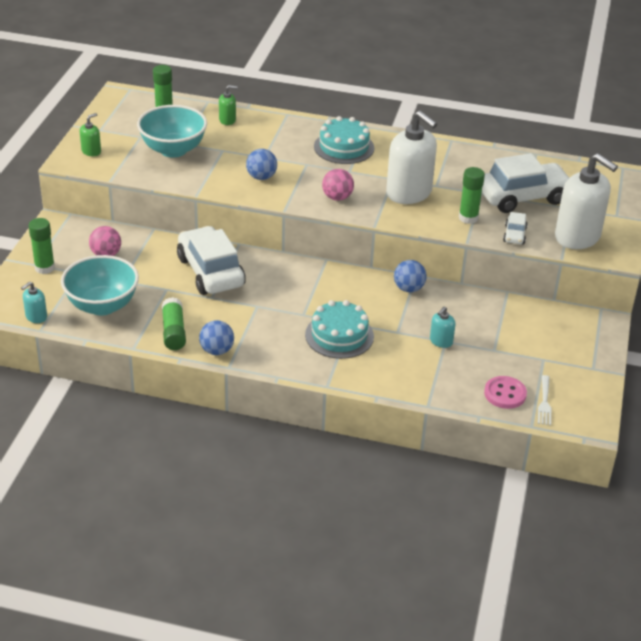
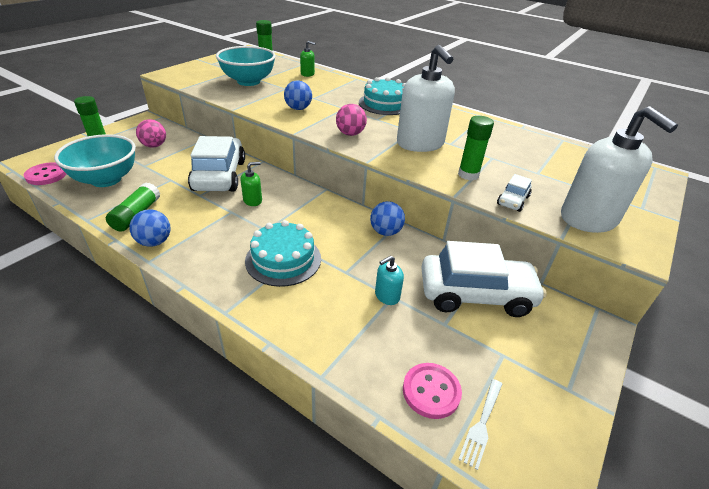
camera: 20 degrees right, 0 degrees up
(36, 317) = (46, 175): turquoise soap dispenser -> pink button
(91, 151) = (189, 72): green soap dispenser -> green soap dispenser (253, 200)
(523, 197) = (536, 169): white car -> white car (476, 294)

